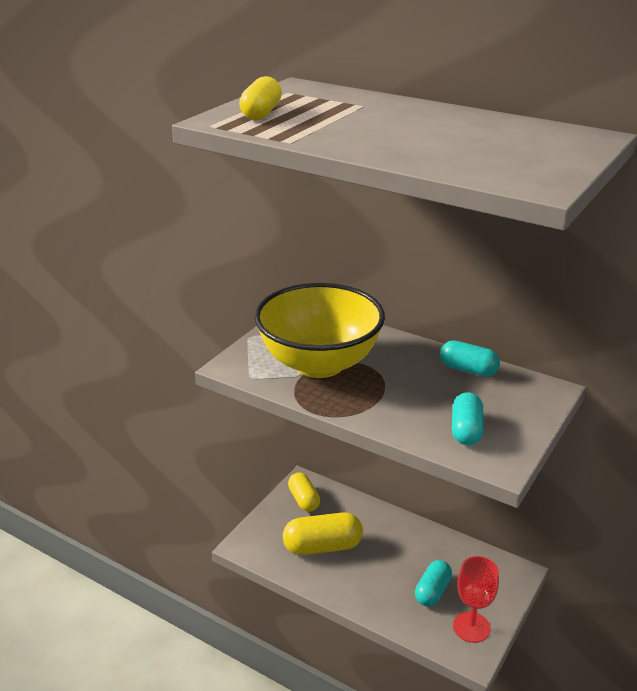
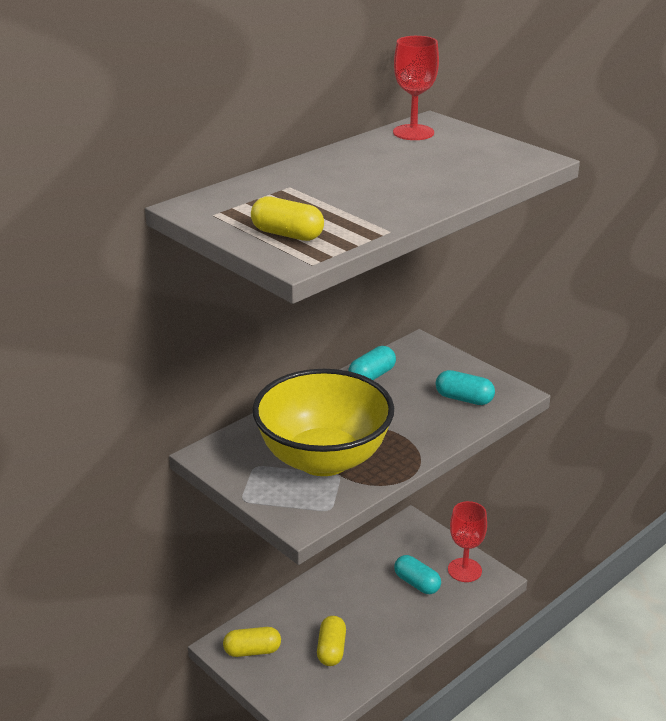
camera: 75 degrees left, 0 degrees up
(322, 546) = (331, 649): yellow capsule -> yellow capsule, size x0.65
(552, 132) = (413, 132): none -> red goblet

